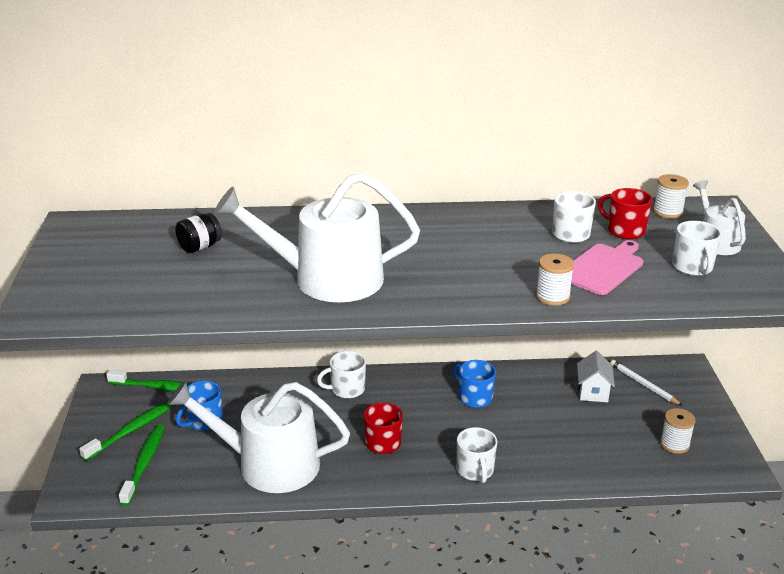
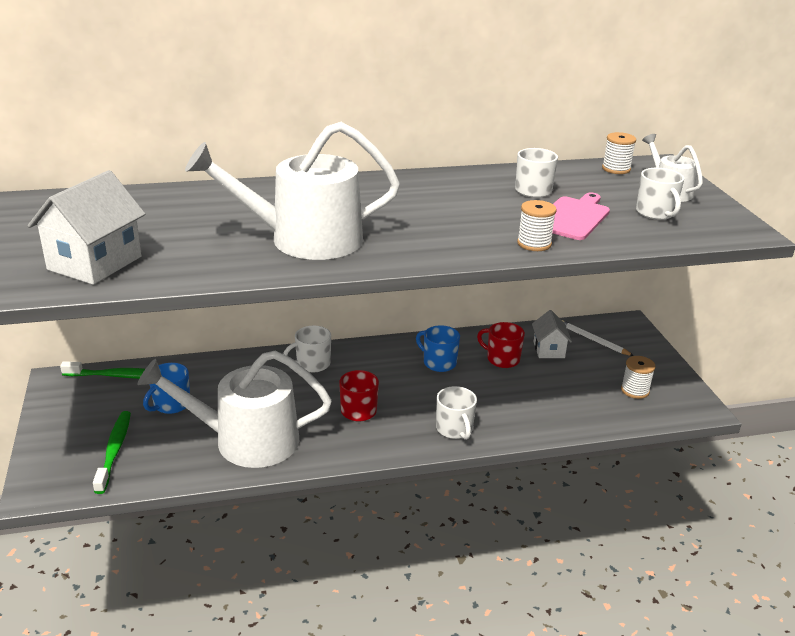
camera: 10 degrees left, 0 degrees up
(128, 293) = (95, 263): none -> white house
(131, 431) = (95, 419): green toothbrush -> none
(200, 247) = (163, 217): black jar -> none
(625, 231) = (582, 185): red mug -> red mug (502, 359)

